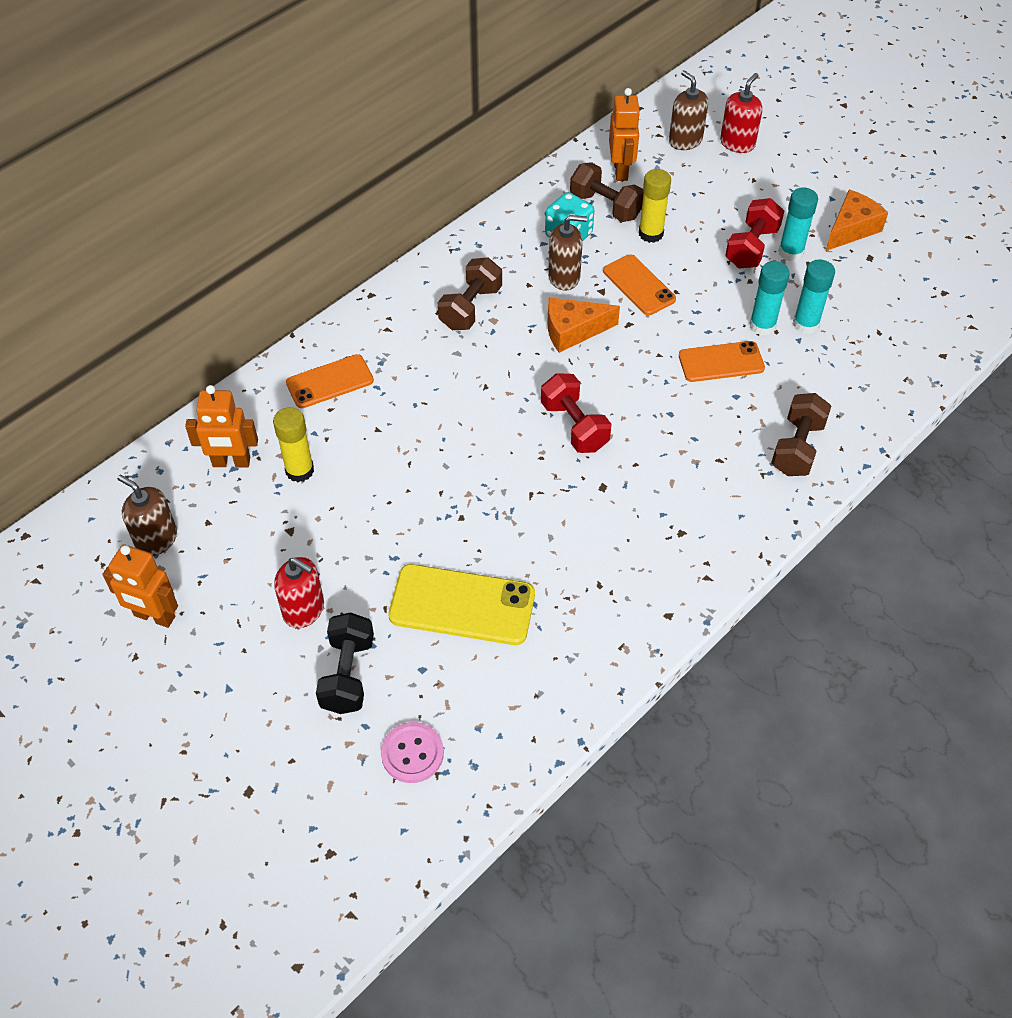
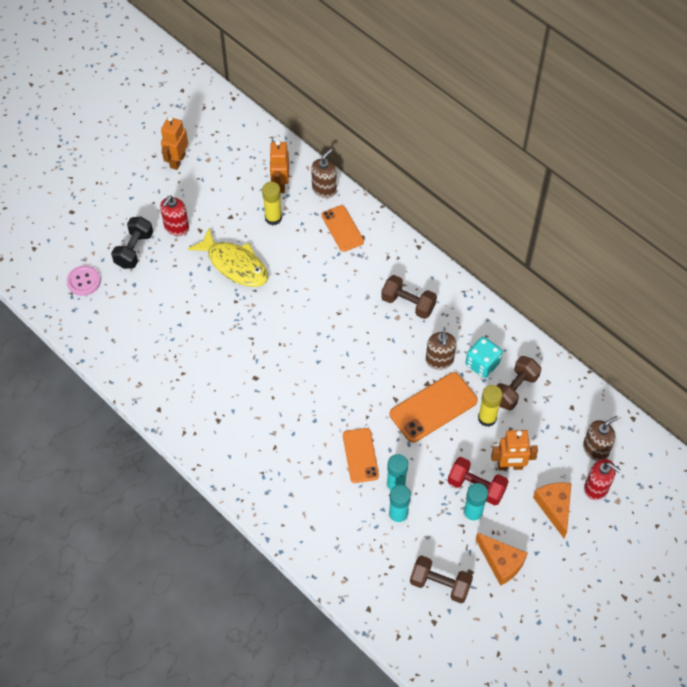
camera: 90 degrees right, 5 degrees up
(156, 539) = (227, 156): brown soap dispenser -> brown soap dispenser (324, 189)
(347, 674) = (134, 250): black dumbbell -> black dumbbell turned 75 degrees counterclockwise
(389, 521) = (234, 264): none -> yellow fish
(462, 605) = (173, 302): yellow phone -> none
(573, 331) = (388, 364): orange cheese -> orange cheese (554, 507)
(574, 426) = (304, 363): red dumbbell -> none
(621, 170) = (555, 401): orange robot -> orange robot (510, 466)
(639, 285) = (433, 407): orange phone -> orange phone, size x1.51
(797, 447) = (283, 496): brown dumbbell -> brown dumbbell (440, 584)

